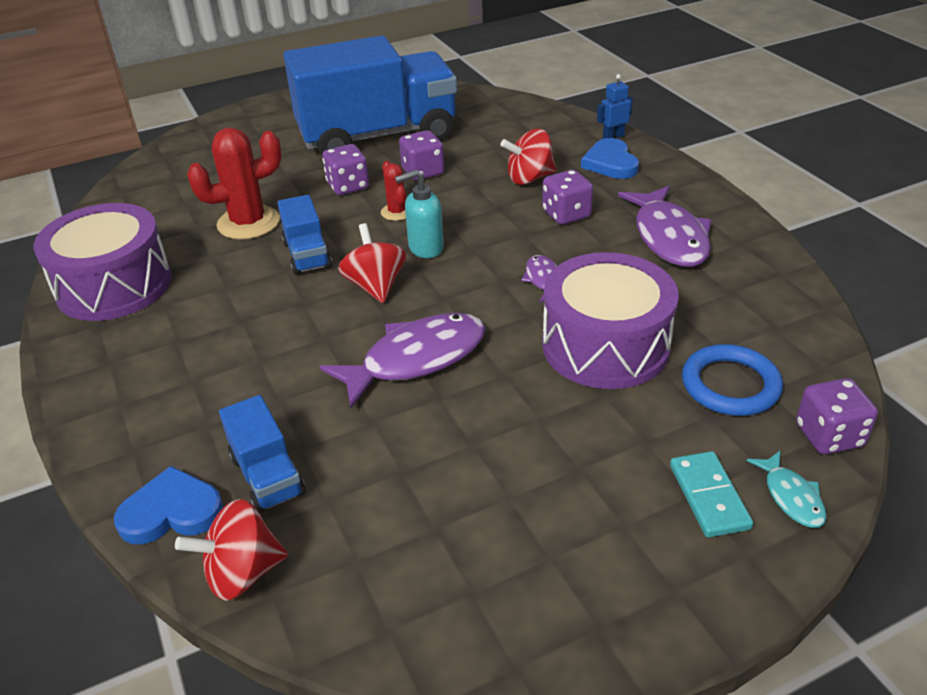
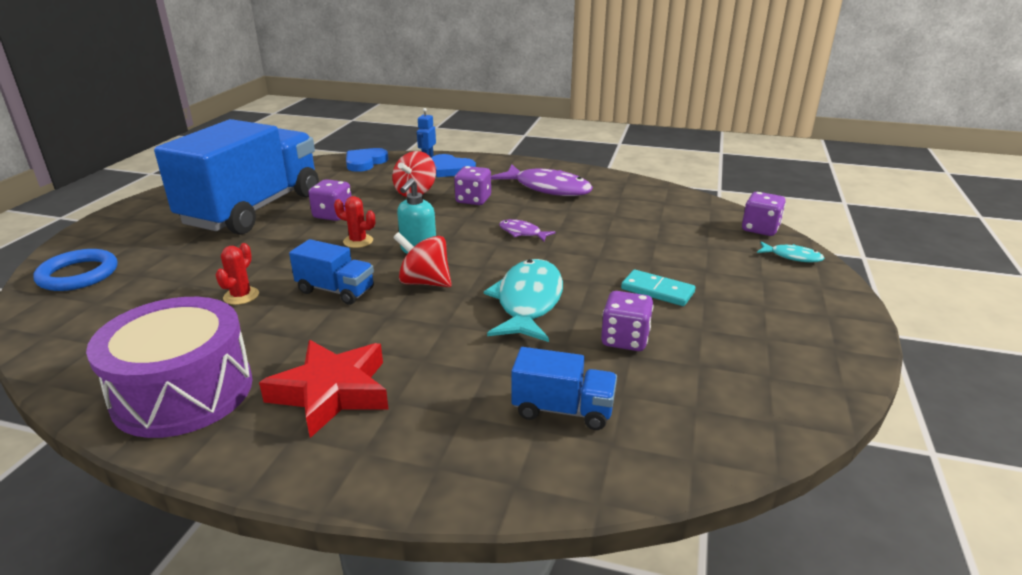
camera: 50 degrees left, 10 degrees down
(171, 512) = (543, 474): blue heart -> blue heart (365, 162)
(174, 345) = (332, 392): none -> red star
(242, 573) = (654, 464): red spinning top -> none
(248, 223) = (241, 296): red cactus -> red cactus, size x0.53
(348, 186) = (287, 243): purple dice -> purple dice (625, 339)
(416, 359) = (528, 302): purple fish -> turquoise fish
(605, 345) = (611, 244): purple drum -> none
(708, 496) = (769, 275): turquoise domino -> turquoise domino (657, 291)
(730, 385) = (692, 231): blue ring -> blue ring (78, 274)

